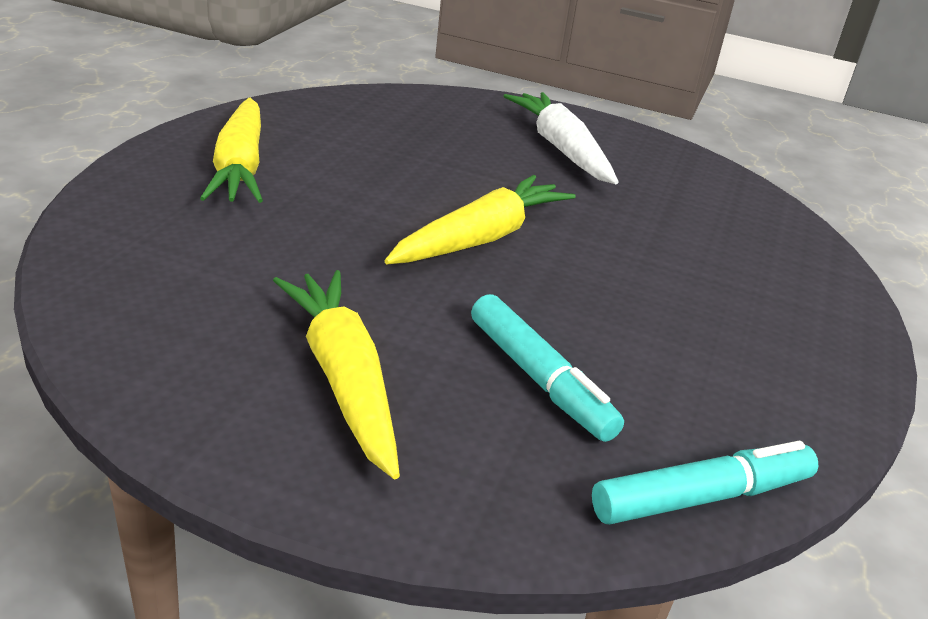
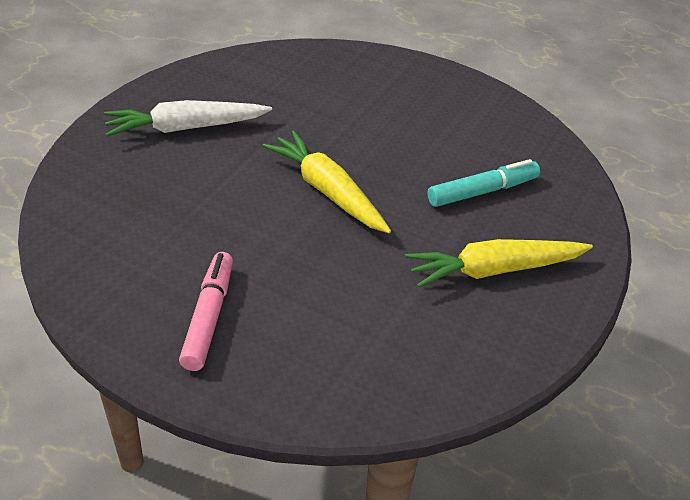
camera: 80 degrees left, 10 degrees up
(240, 166) = (209, 317): yellow carrot -> pink marker
(702, 497) = (563, 156): turquoise marker -> none

